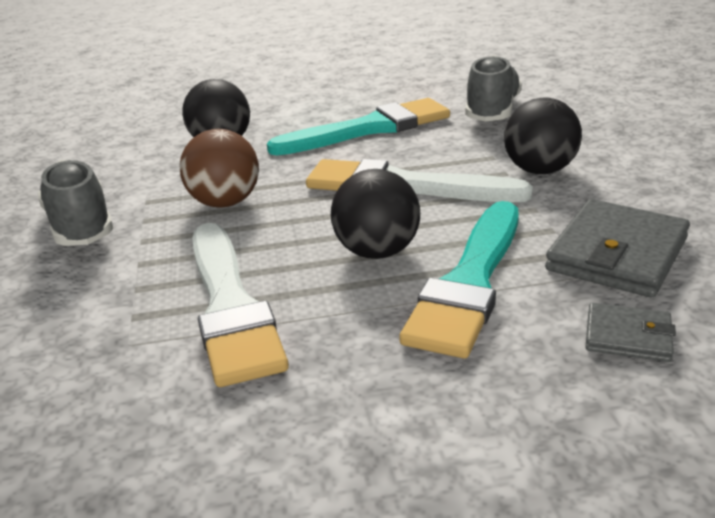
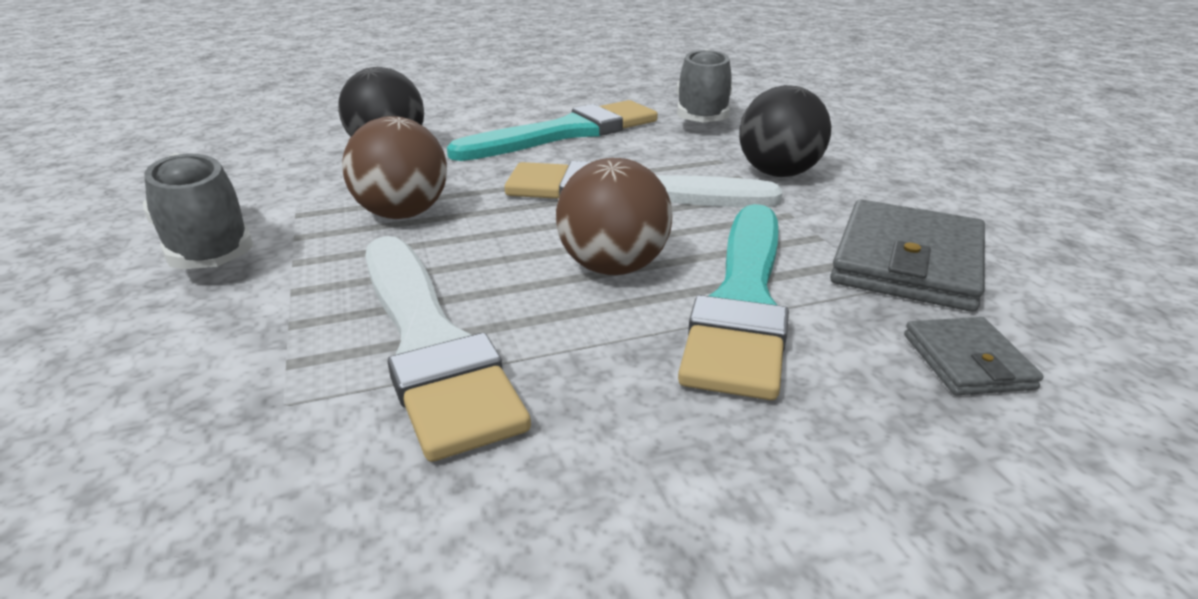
camera: 10 degrees left, 0 degrees up
(377, 252) = (613, 267): black ball -> brown ball
(628, 336) = (967, 361): grey wallet -> grey wallet turned 75 degrees clockwise

